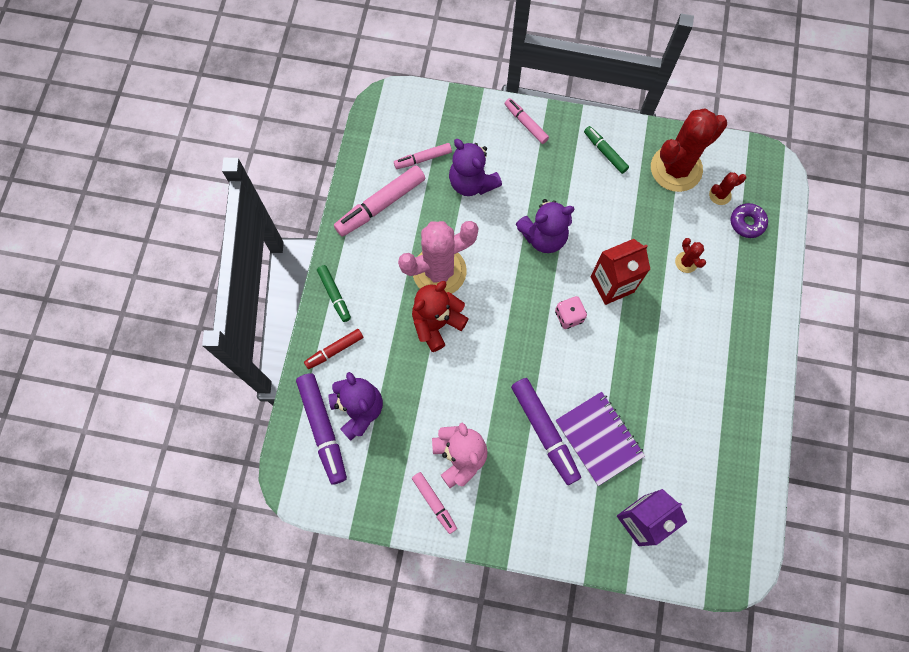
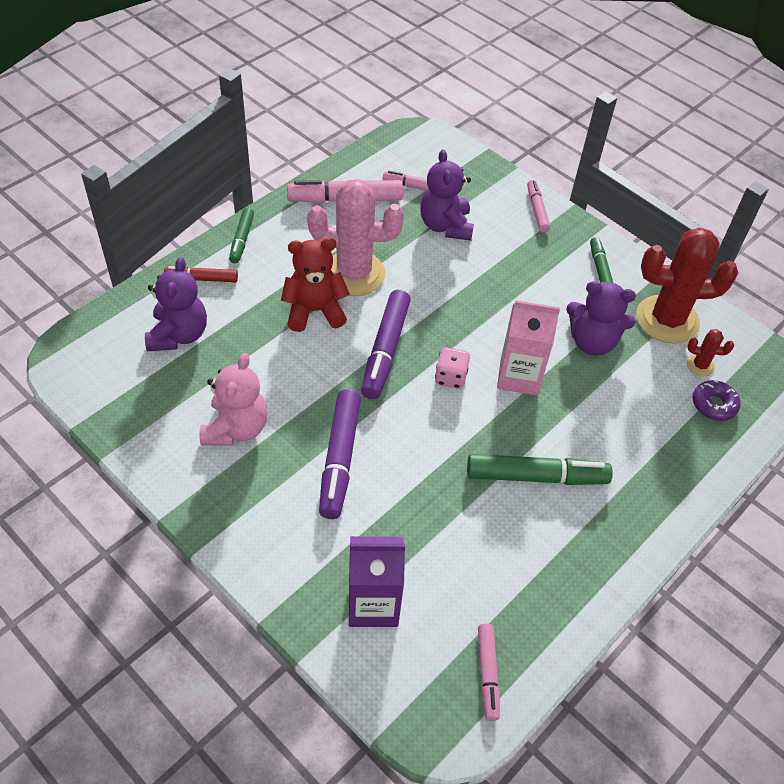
camera: 30 degrees right, 20 degrees down
(323, 429) = (132, 331): purple marker -> purple marker (385, 350)
(434, 503) = (175, 451): pink marker -> pink marker (487, 674)
(544, 236) = (480, 301): purple teddy bear -> purple teddy bear (592, 342)
(599, 438) = (391, 499): purple notebook -> none
(612, 284) = (519, 376): red carton -> pink carton
(675, 358) = (536, 477): none -> green marker
(686, 262) = (616, 401): red cactus -> none

